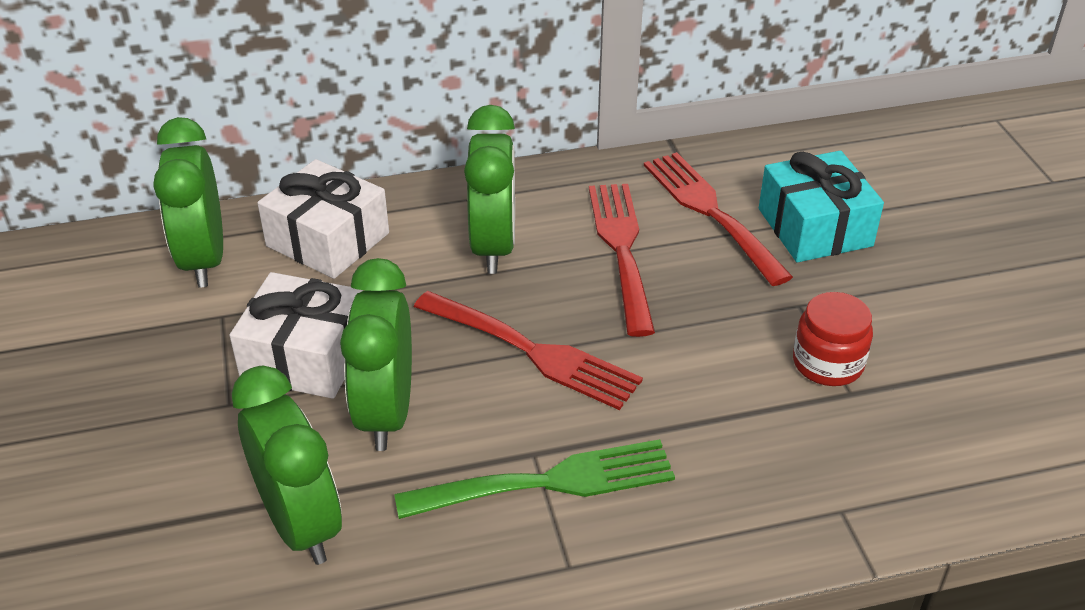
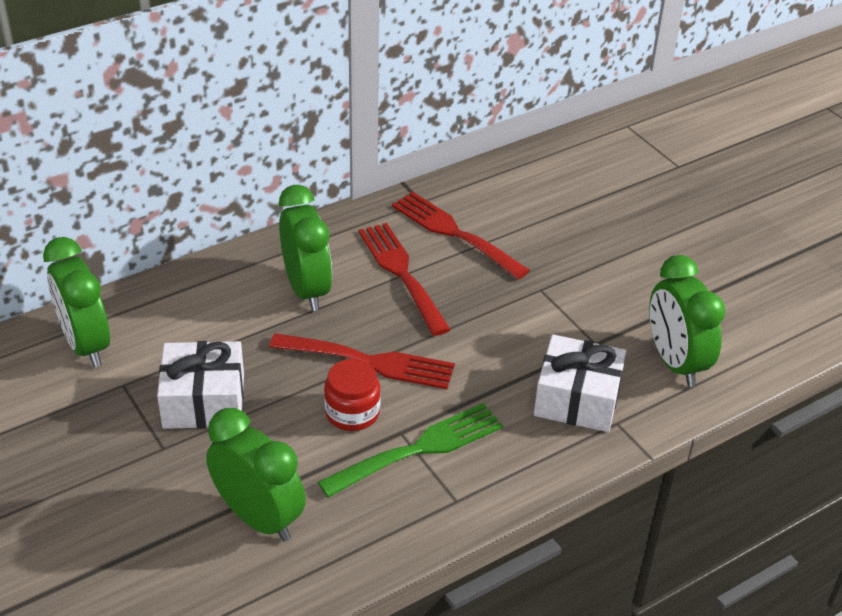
camera: 20 degrees left, 0 degrees up
(328, 239) = (177, 309): white gift -> white gift (577, 399)
(386, 413) = (284, 428): green clock -> green clock (675, 363)
(814, 227) = (531, 230): turquoise gift -> none
(827, 363) = (574, 326): red jar -> red jar (352, 412)

